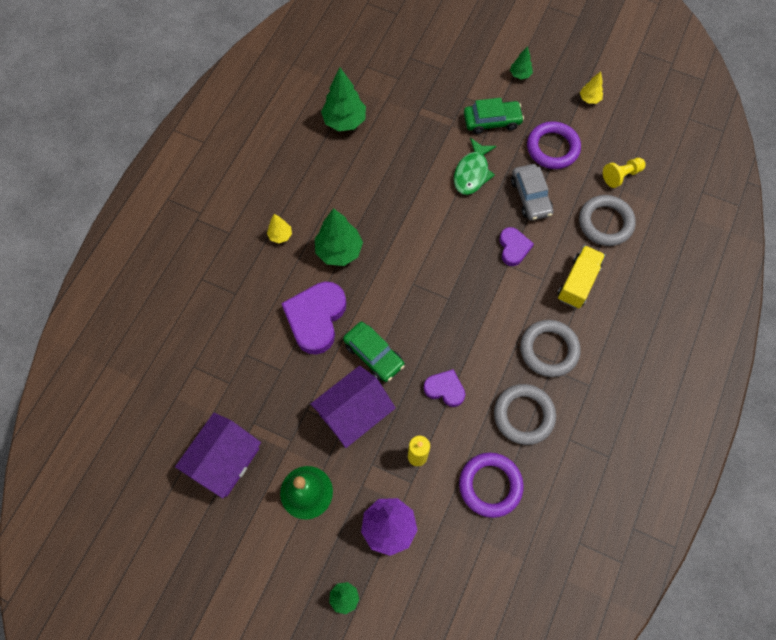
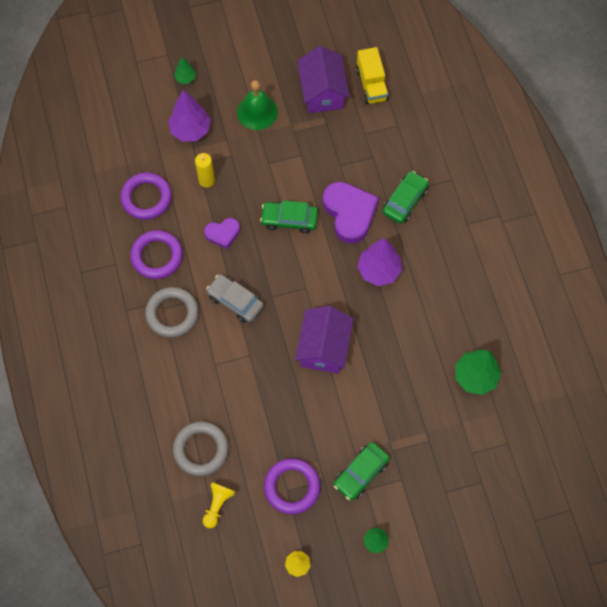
camera: 140 degrees right, 0 degrees up
(259, 292) = (405, 201): none -> green car
(280, 235) = (430, 249): yellow tree -> none
(339, 251) = (379, 271): green tree -> purple tree
(354, 413) = (269, 175): purple house -> purple house (324, 347)
(472, 173) = (337, 411): green fish -> none
(513, 248) = (255, 372): purple heart -> none
(523, 415) = (157, 256): grey ring -> purple ring
(530, 197) = (275, 426): grey car -> grey car (235, 301)
(577, 283) = (187, 381): yellow truck -> yellow truck (371, 84)

